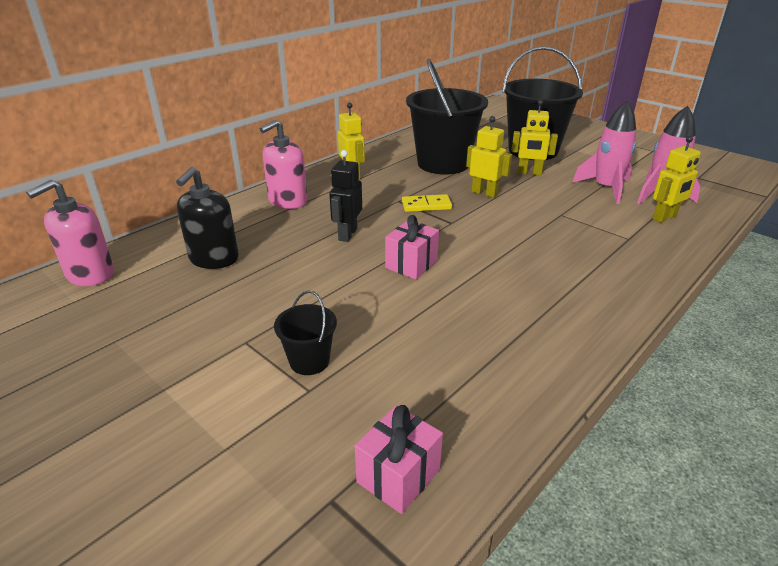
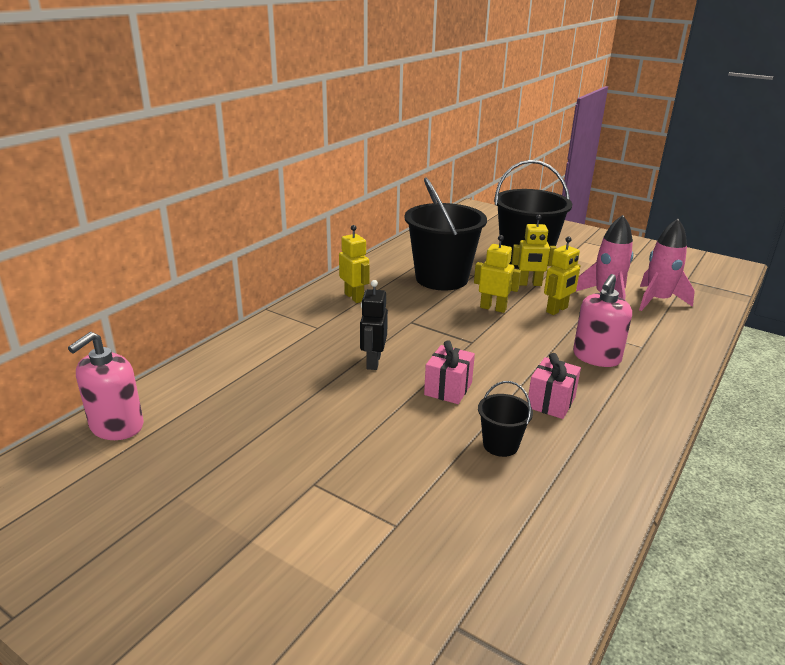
camera: 10 degrees left, 5 degrees down
(214, 259) = (244, 399): black soap dispenser -> none
(288, 201) = (297, 329): pink soap dispenser -> pink soap dispenser (596, 357)
(309, 361) = (385, 497): black bucket -> black bucket (500, 445)
(398, 476) = (509, 597): pink gift -> pink gift (551, 402)
(426, 205) = (441, 325): yellow domino -> none
(664, 217) = (668, 323): yellow robot -> yellow robot (557, 310)

